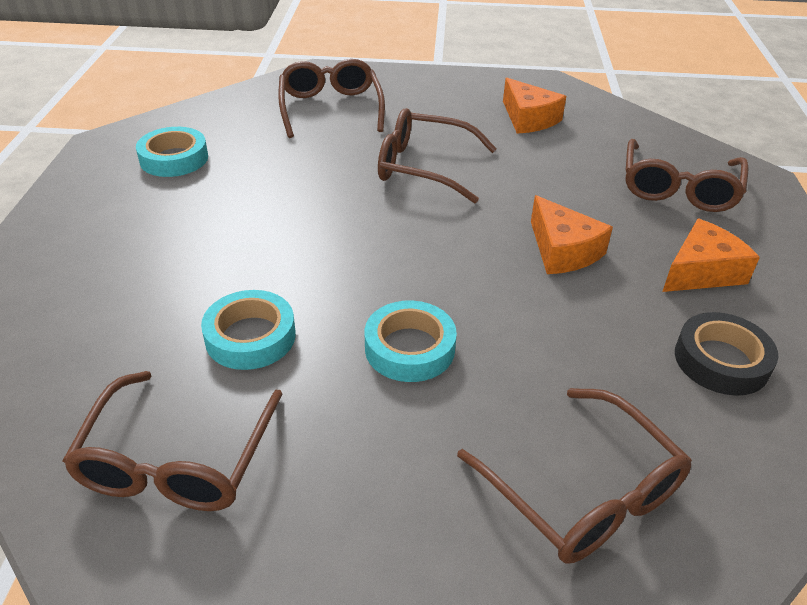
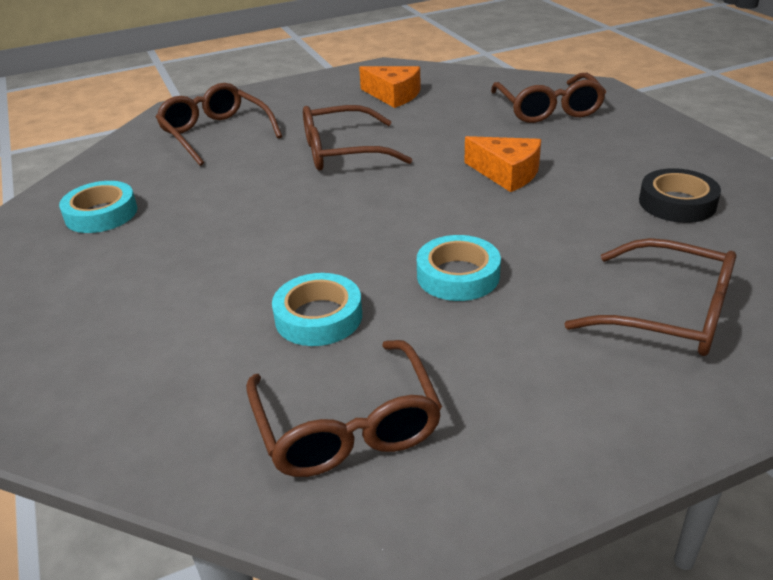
camera: 25 degrees left, 5 degrees down
(701, 271) = (613, 155): orange cheese -> none

